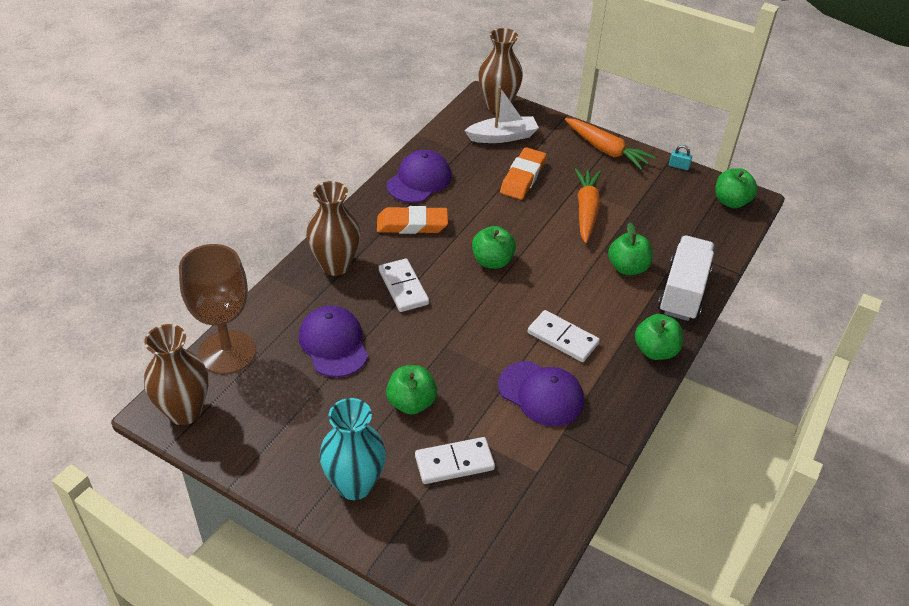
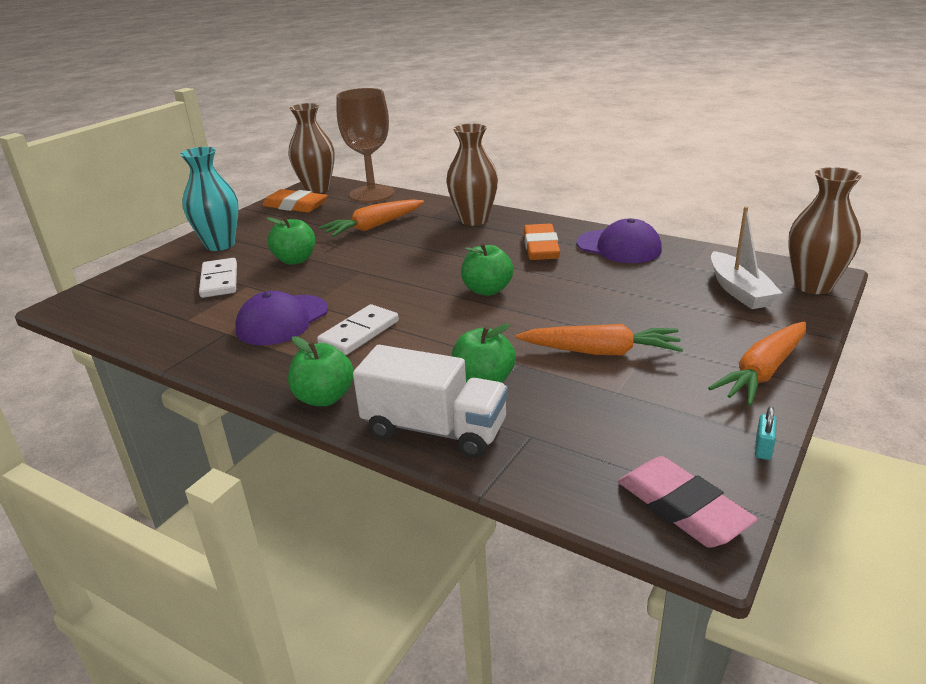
camera: 95 degrees right, 15 degrees down
(333, 344) = (373, 226): purple cap -> orange carrot
(403, 287) = (444, 249): white domino -> none
(523, 177) = (655, 305): orange eraser -> orange eraser (295, 206)
(731, 201) = (682, 508): green apple -> pink eraser

